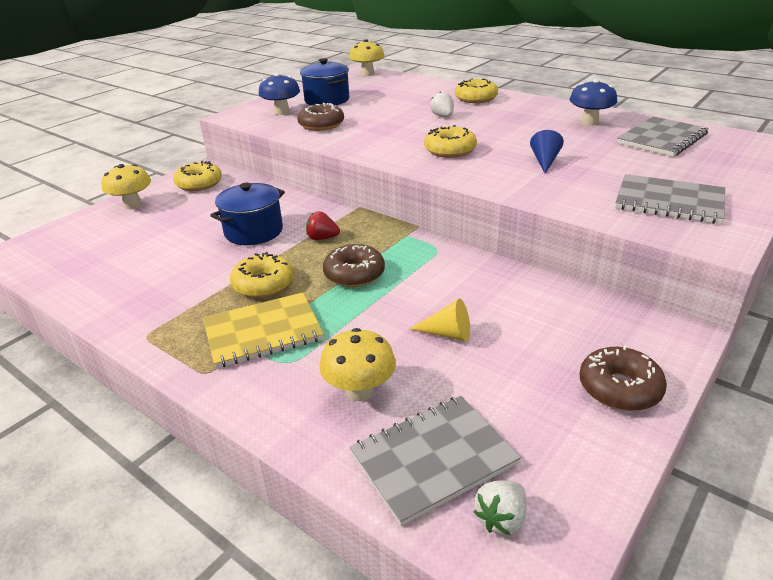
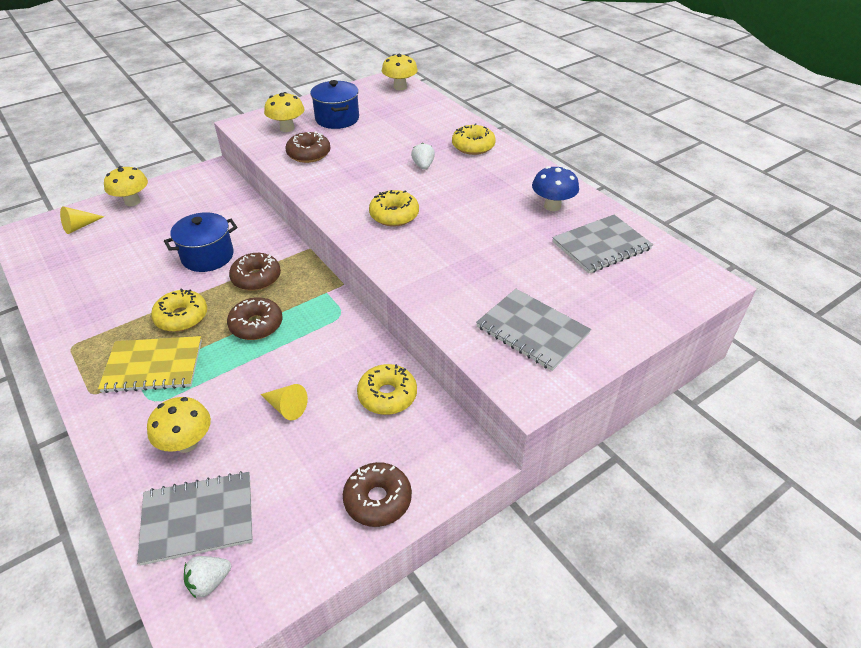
camera: 15 degrees right, 10 degrees up
(83, 234) = (79, 226): none -> yellow cone
(199, 184) = (197, 188): yellow donut -> yellow donut (387, 395)
(282, 112) = (287, 128): blue mushroom -> yellow mushroom
(322, 238) = (256, 278): red strawberry -> brown donut
(545, 161) = (466, 250): blue cone -> none

